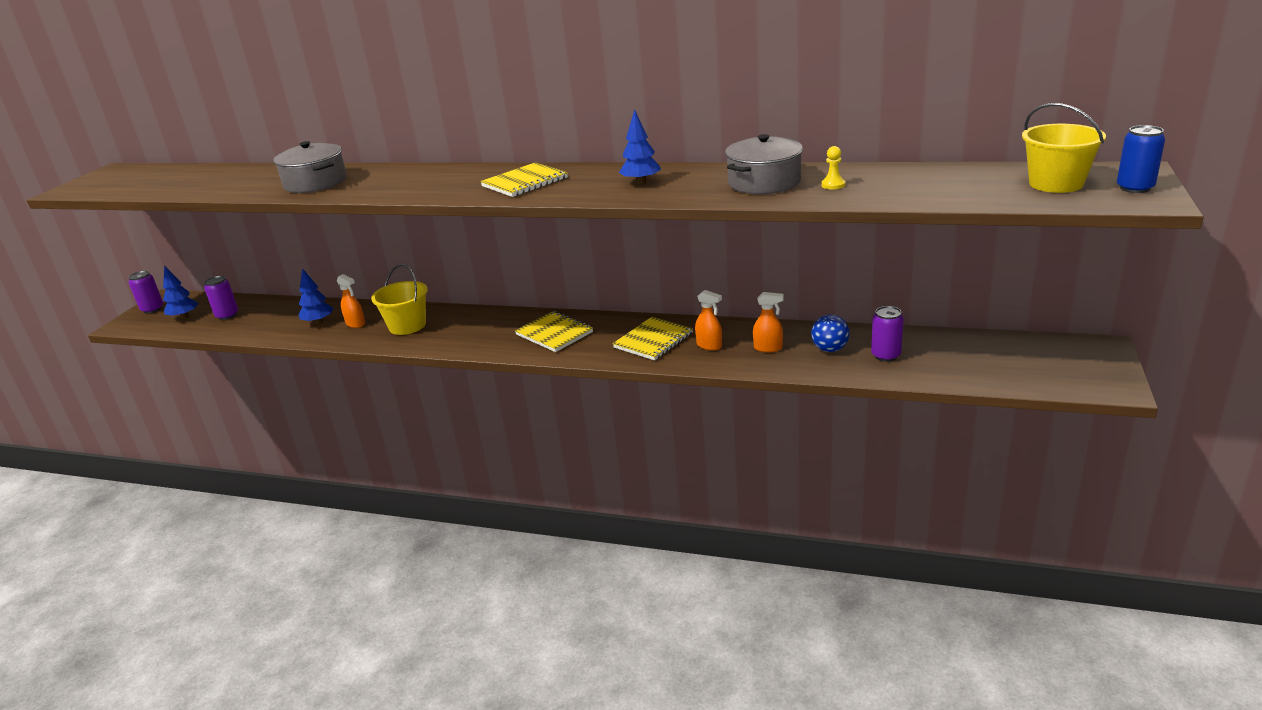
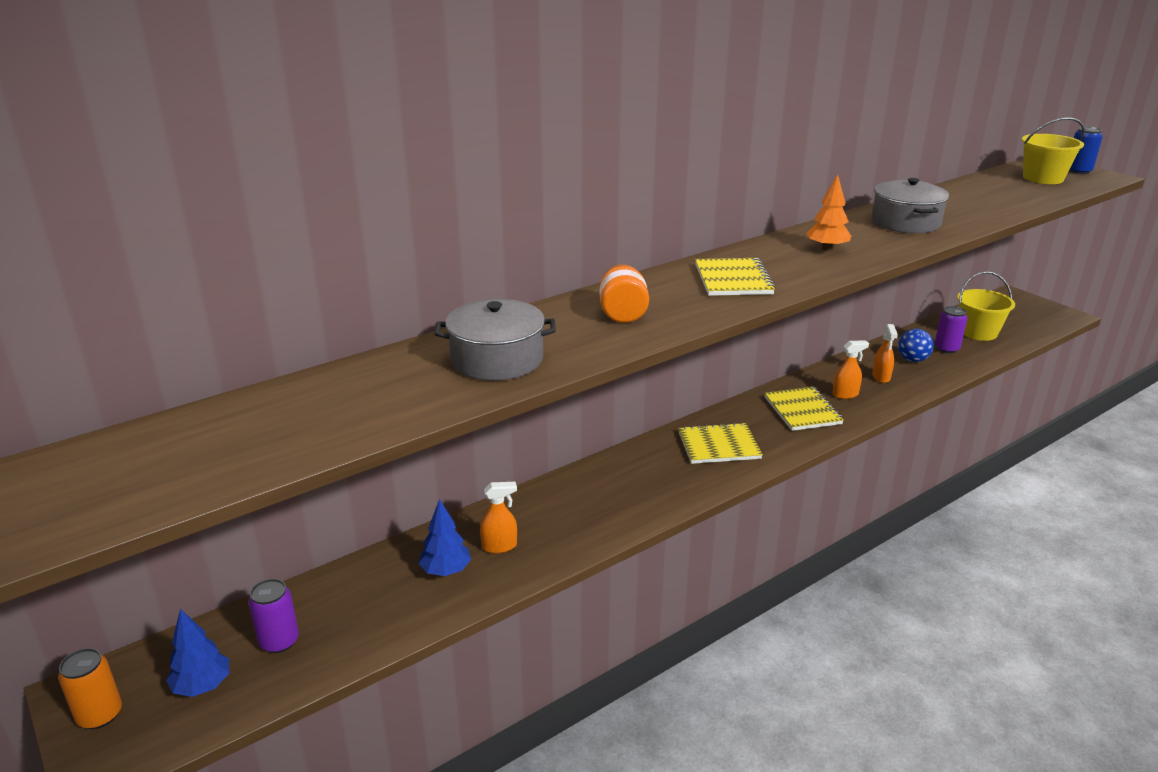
camera: 55 degrees left, 0 degrees up
(152, 309) = (100, 715): purple can -> orange can
(407, 326) = (564, 515): yellow bucket -> yellow bucket (978, 332)
(419, 181) = (622, 314): none -> orange jar
(641, 182) = (827, 249): blue tree -> orange tree
(768, 348) = (881, 377): orange spray bottle -> orange spray bottle turned 135 degrees clockwise
(833, 185) = (949, 212): yellow pawn -> none

